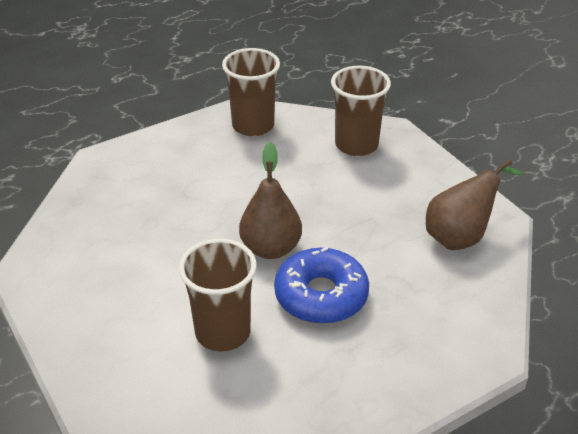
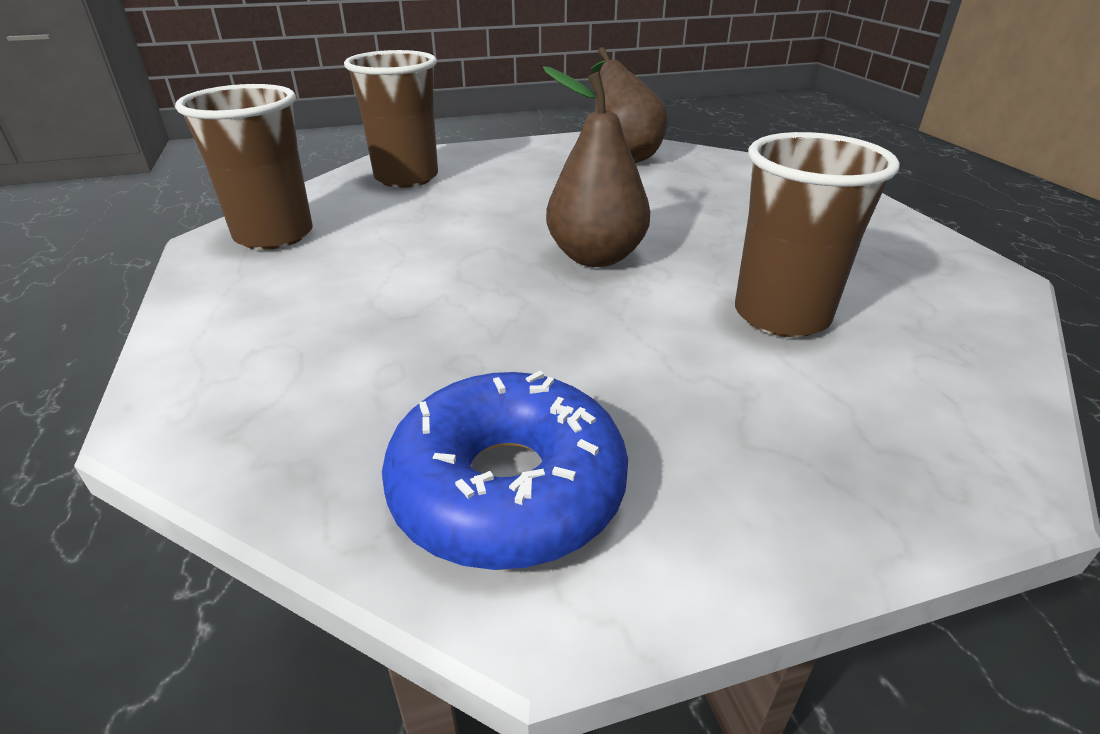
camera: 75 degrees left, 5 degrees down
(321, 296) = (707, 236): blue donut -> blue donut (508, 489)

